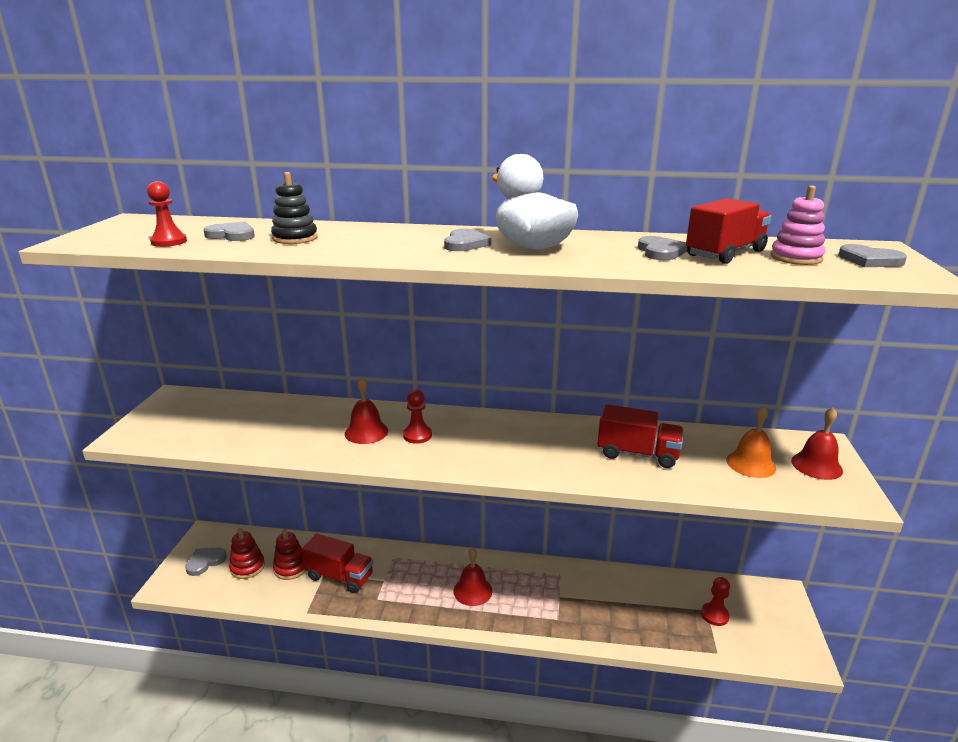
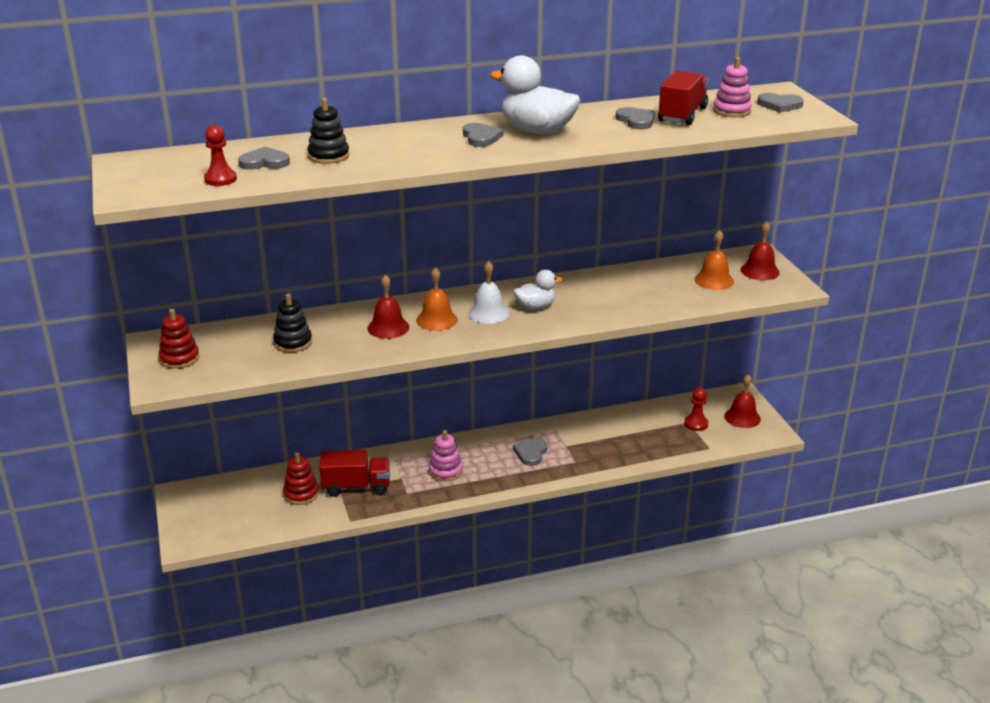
camera: 25 degrees left, 5 degrees up
(205, 562) = (206, 514): grey heart -> grey heart (531, 453)
(247, 567) = (256, 505): red stacking toy -> red stacking toy (179, 358)
(271, 425) = (293, 343): none -> black stacking toy
(417, 435) = (437, 320): red pawn -> orange bell
(427, 586) = (445, 471): none -> pink stacking toy
(472, 591) = (488, 463): red bell -> red bell (742, 417)
(473, 441) = (488, 313): none -> white bell
(525, 446) = (535, 307): none -> white duck
(637, 454) = (627, 292): red truck -> none

